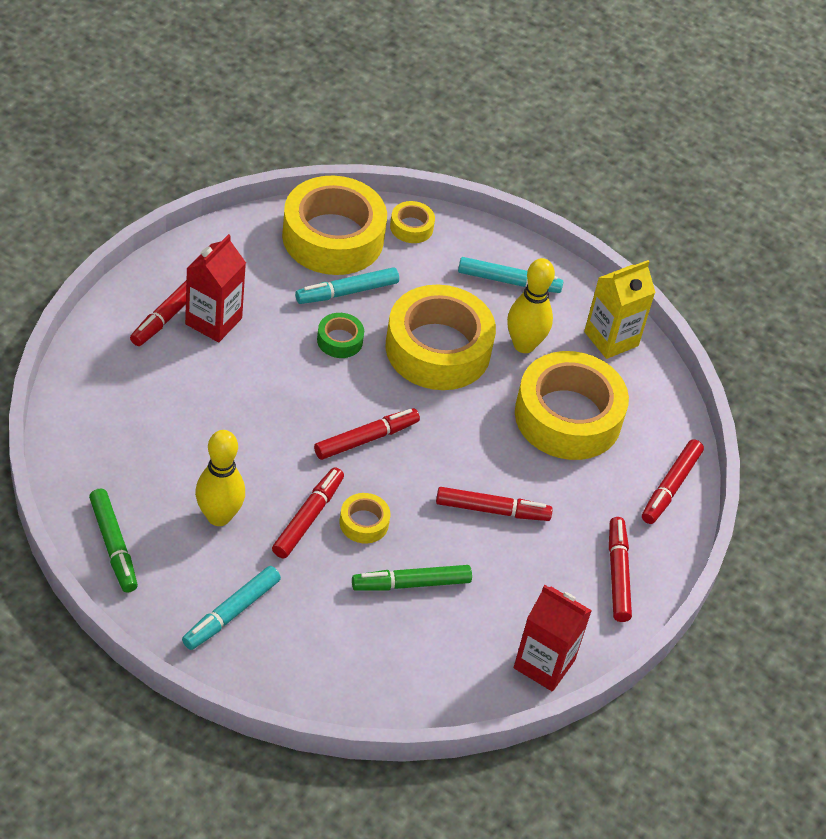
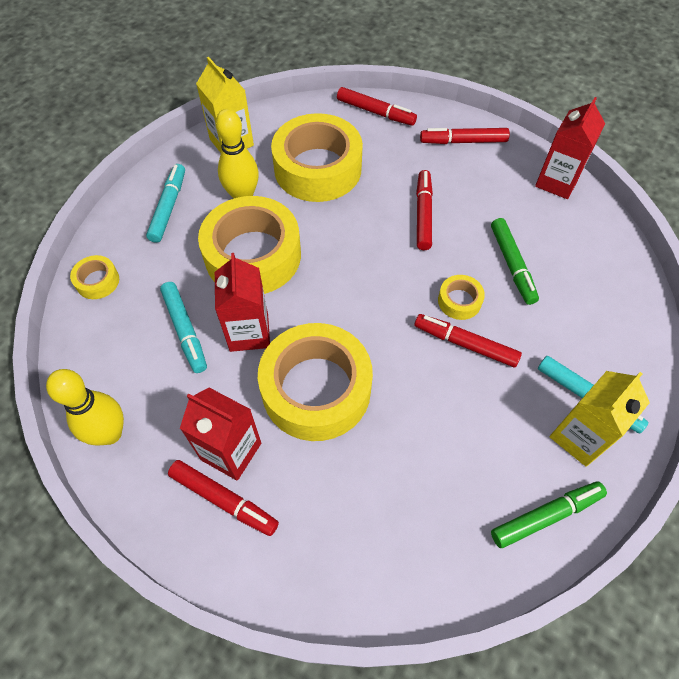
camera: 85 degrees left, 10 degrees up
(188, 594) = (579, 437): none -> yellow carton
(219, 516) = (483, 419): yellow bowling pin -> yellow bowling pin (110, 433)
(333, 237) = (109, 347): yellow tape -> yellow tape (316, 389)
(339, 340) = (249, 332): green tape -> red carton
(366, 439) = (366, 304): red marker -> none

